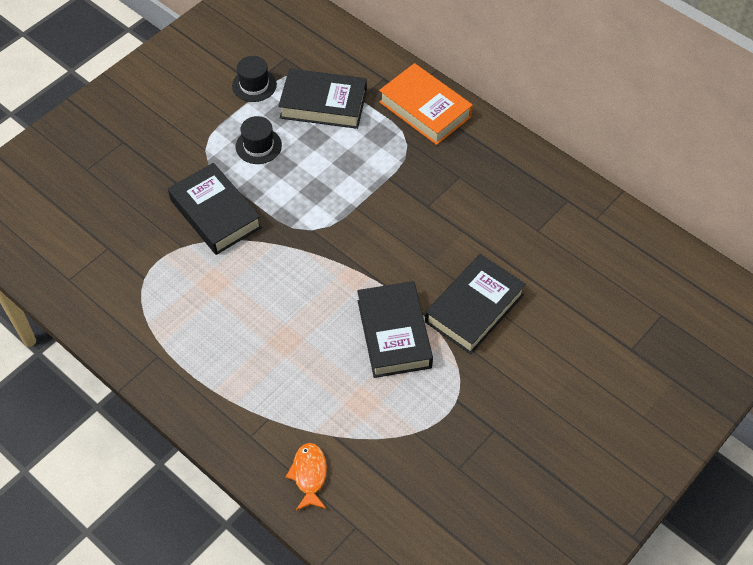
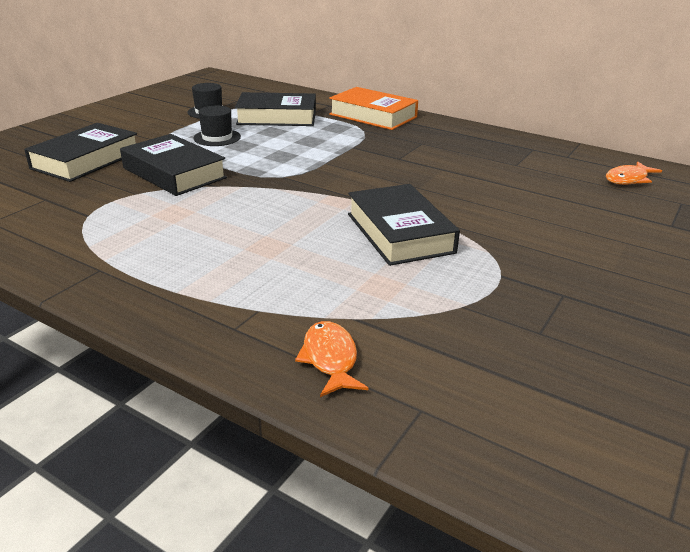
camera: 10 degrees left, 25 degrees down
(474, 308) = (482, 211): black book -> black book (86, 160)
(634, 269) = (628, 179): none -> orange fish

